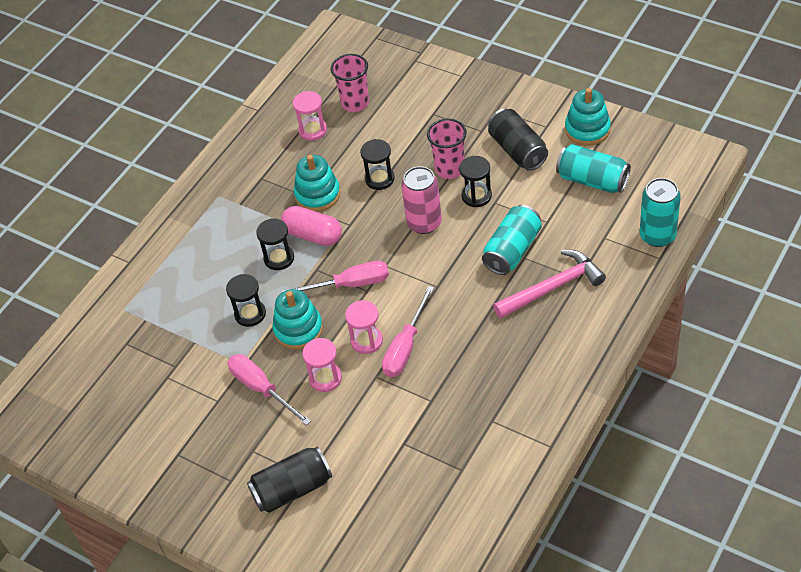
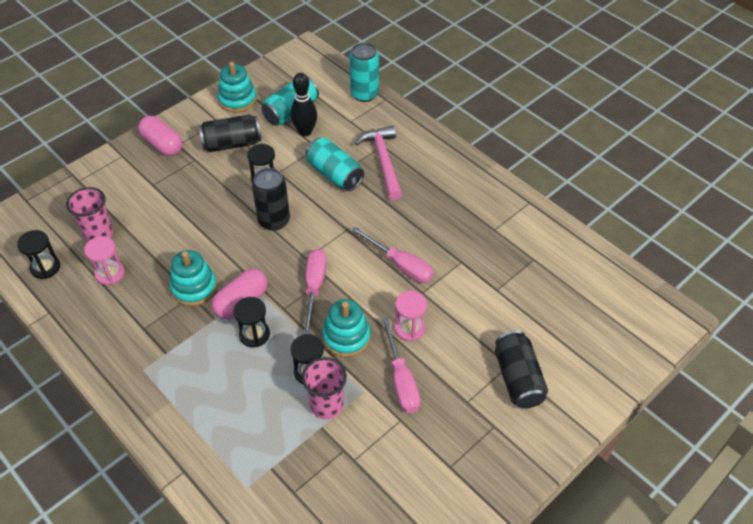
camera: 80 degrees left, 0 degrees up
(261, 389) = (401, 380): pink screwdriver -> pink screwdriver turned 75 degrees counterclockwise
(366, 341) = (382, 290): pink hourglass -> none
(379, 179) = (204, 238): black hourglass -> black hourglass (45, 267)
(424, 223) = (274, 221): pink can -> black can
(450, 169) = (224, 189): pink cup -> pink cup (327, 405)
(490, 98) = (162, 145): none -> pink capsule
(566, 203) = (305, 132): none -> black bowling pin

